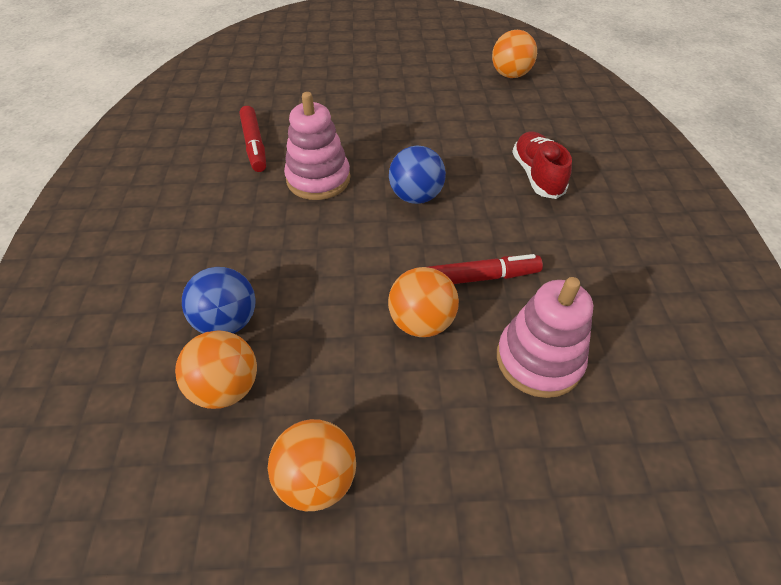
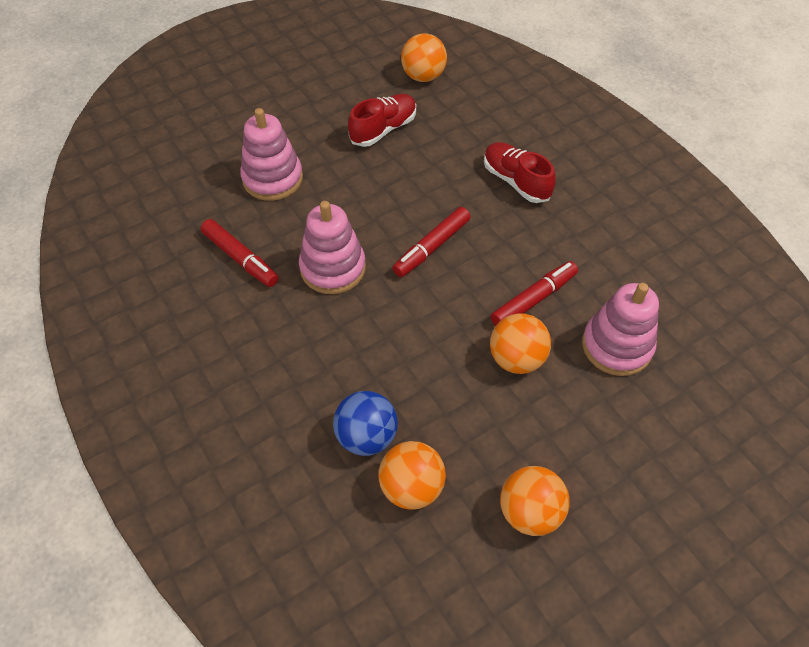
camera: 30 degrees left, 5 degrees up
(327, 102) = (272, 178): none -> pink stacking toy
(416, 196) = (431, 247): blue ball -> red marker
(445, 99) = (383, 129): none -> red shoe

